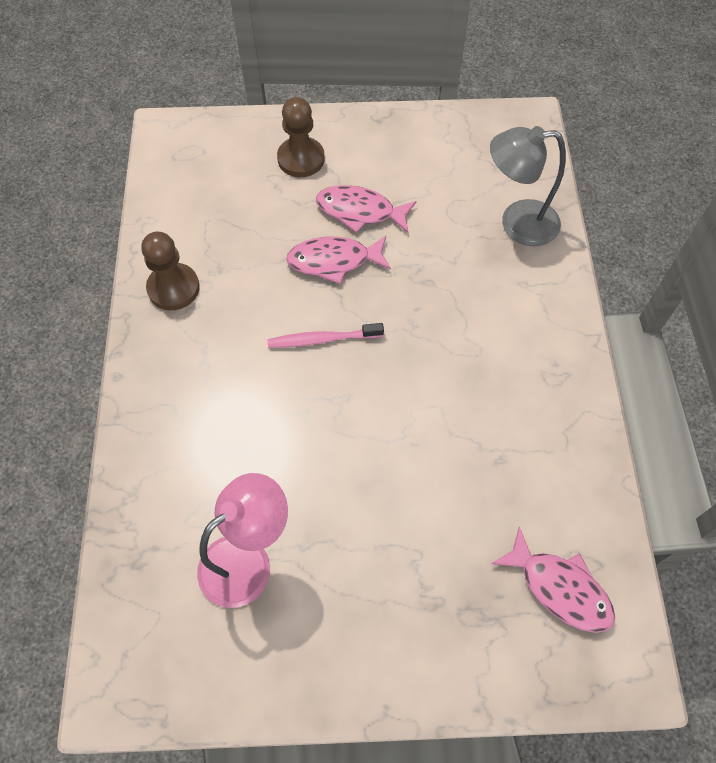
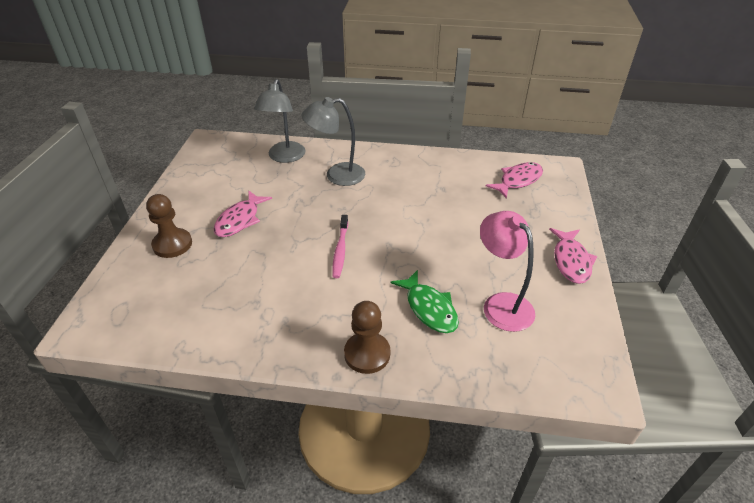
camera: 80 degrees left, 20 degrees down
(173, 288) = (262, 332): brown pawn -> brown pawn (367, 354)
(229, 464) = (429, 308): none -> green fish
(334, 261) = (277, 237): pink fish -> pink fish (571, 261)
(491, 301) = (337, 175): none -> grey lamp

